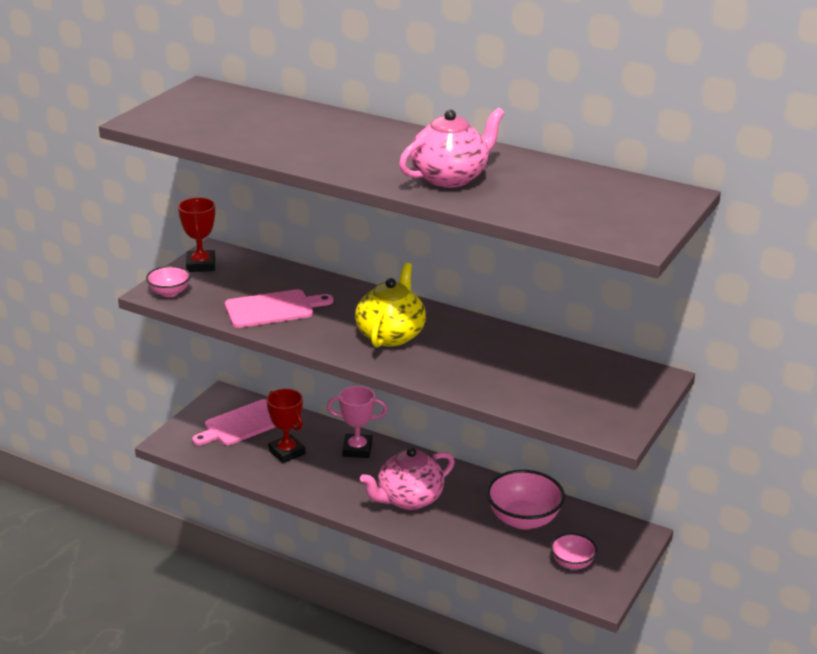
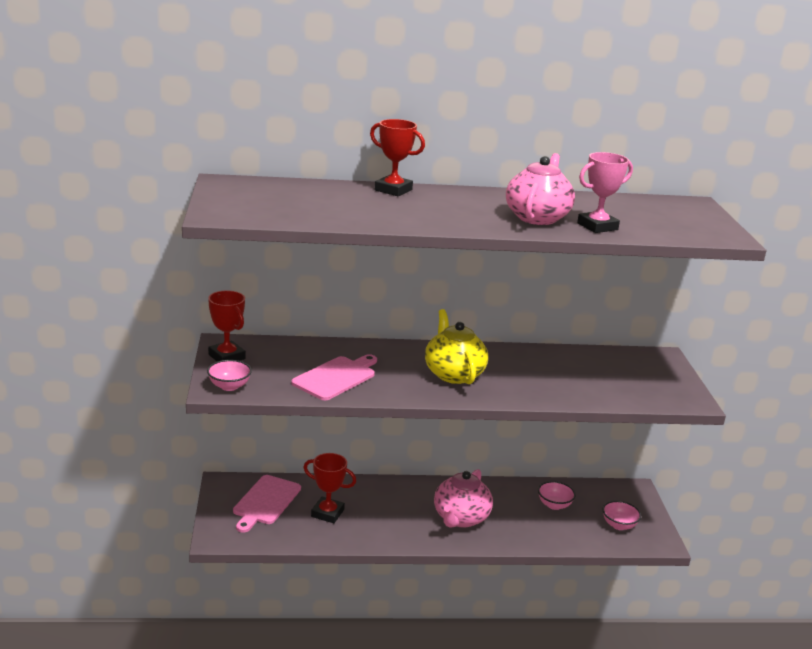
camera: 35 degrees left, 5 degrees down
(350, 122) = (393, 190): none -> red trophy
(357, 449) = (380, 492): pink trophy -> pink trophy (597, 226)
(523, 519) = (554, 505): pink bowl -> pink bowl, size x0.57

